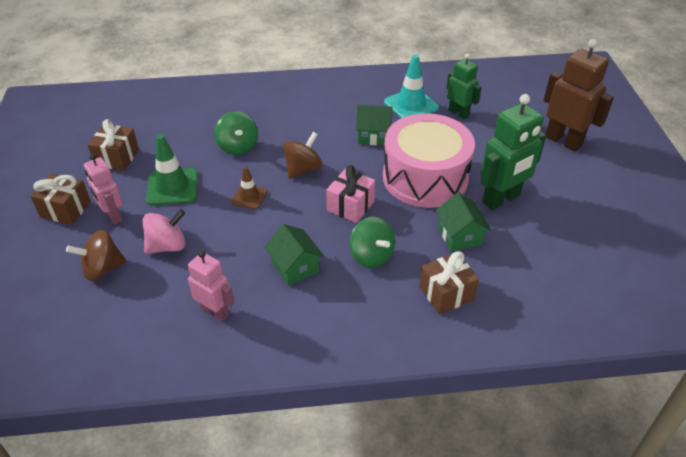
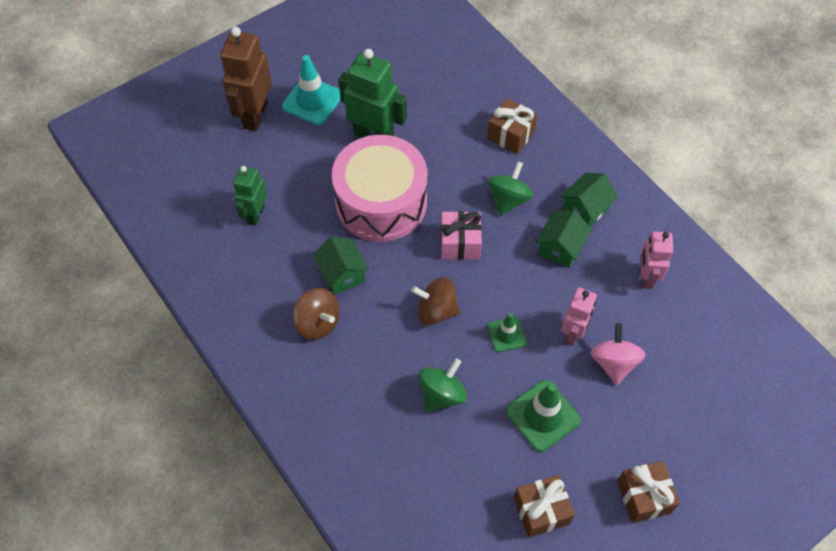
camera: 120 degrees left, 15 degrees up
(102, 268) = (676, 398): brown spinning top -> brown spinning top (318, 322)
(113, 216) = (617, 442): pink robot -> pink robot (573, 333)
(167, 246) = (613, 363): pink spinning top -> pink spinning top turned 60 degrees clockwise
(249, 197) = (506, 334): brown traffic cone -> green traffic cone
(411, 105) = (265, 264): turquoise traffic cone -> turquoise traffic cone (312, 101)
(459, 235) = (441, 149): green house -> green house (585, 209)

